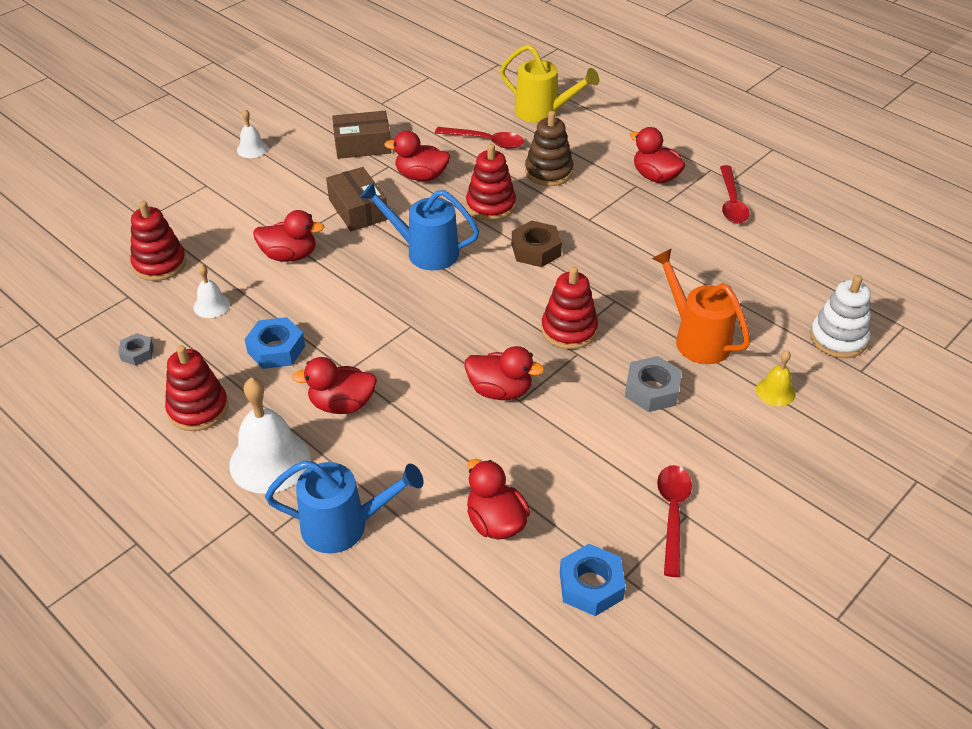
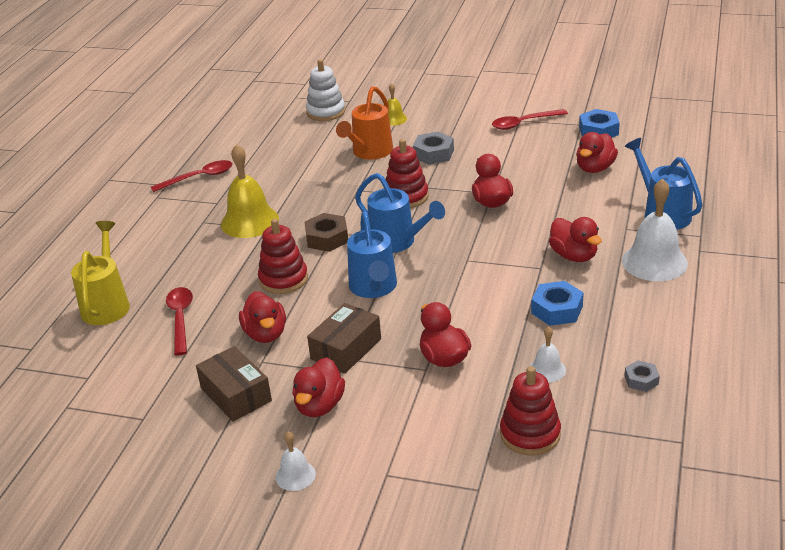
camera: 115 degrees left, 10 degrees down
(198, 409) = (653, 316): red stacking toy -> none
(485, 292) = (397, 242): none -> blue watering can
(548, 172) = (211, 268): brown stacking toy -> none
(612, 212) = (249, 221): none -> yellow bell
(655, 177) = (184, 217): red duck -> red duck (319, 406)

